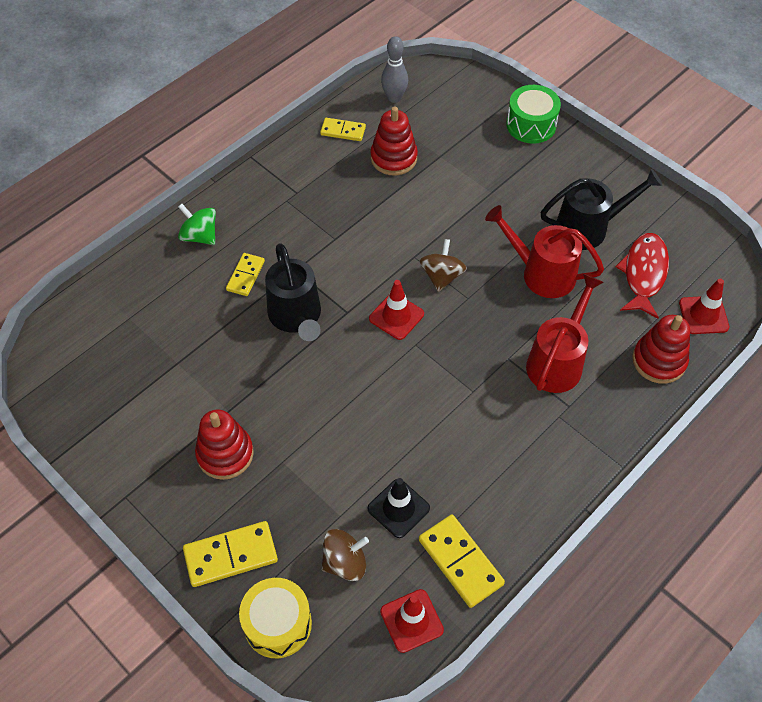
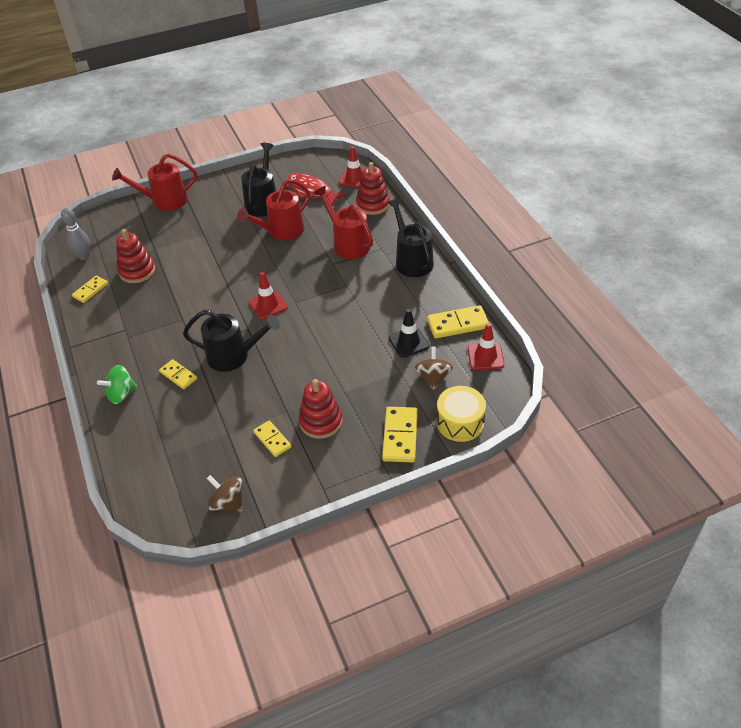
camera: 65 degrees left, 10 degrees down
(181, 413) = (272, 440): none -> yellow domino
(441, 276) = (252, 275): brown spinning top -> brown spinning top (228, 503)
(531, 125) = (164, 201): green drum -> red watering can
(564, 455) = (412, 260): none -> black watering can

